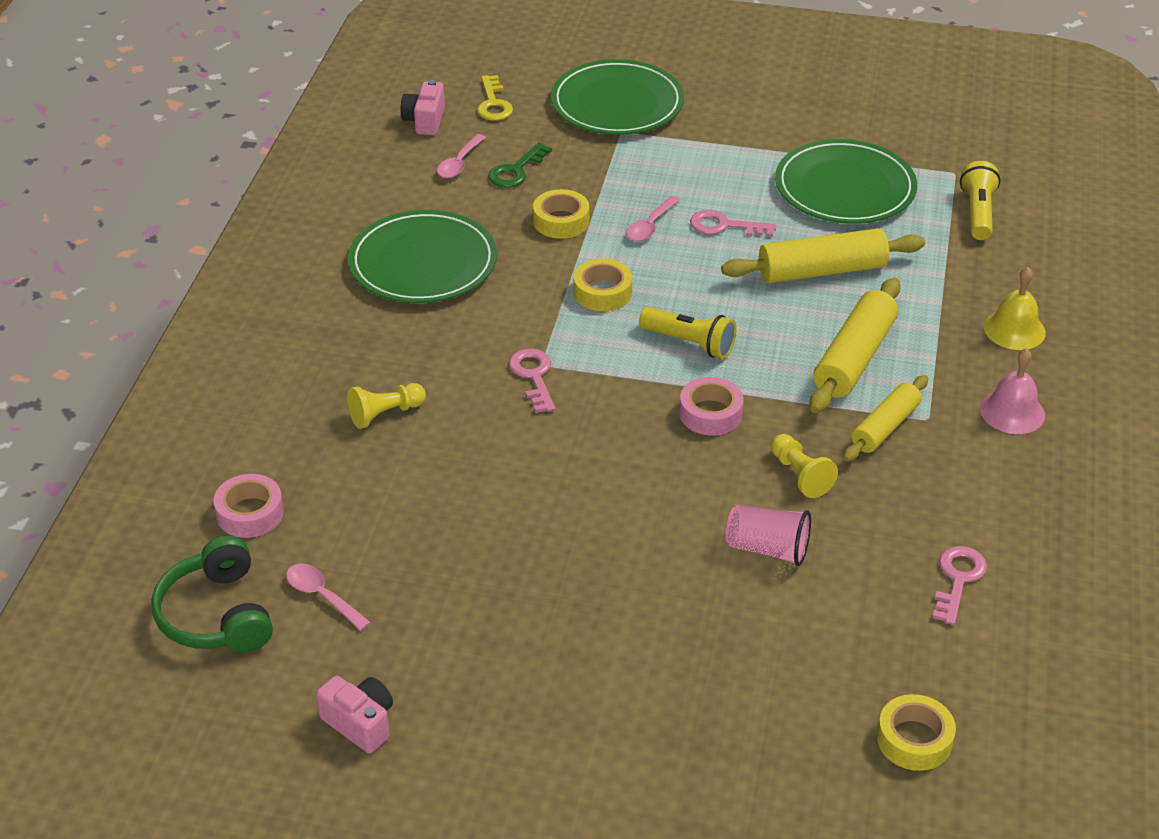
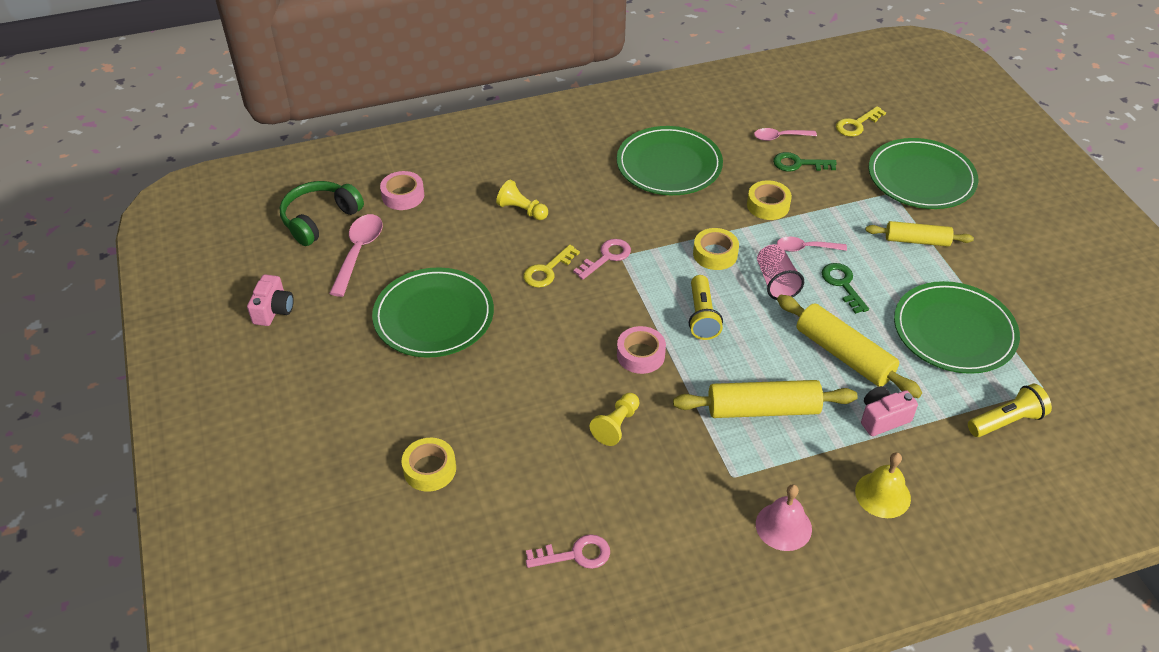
camera: 60 degrees right, 5 degrees up
(322, 596) = (358, 252): pink spoon -> pink spoon, size x1.57
(425, 121) = (806, 105): pink camera -> pink camera (883, 418)
(507, 564) = (434, 316): none -> green plate
(513, 434) = (547, 270): none -> yellow key
(724, 226) = (842, 284): pink key -> green key
(767, 549) = (532, 435): pink cup -> pink cup (776, 282)
(885, 427) = (703, 454): yellow rolling pin -> yellow rolling pin (917, 241)
(914, 740) = (405, 583): yellow tape -> yellow tape (429, 469)

